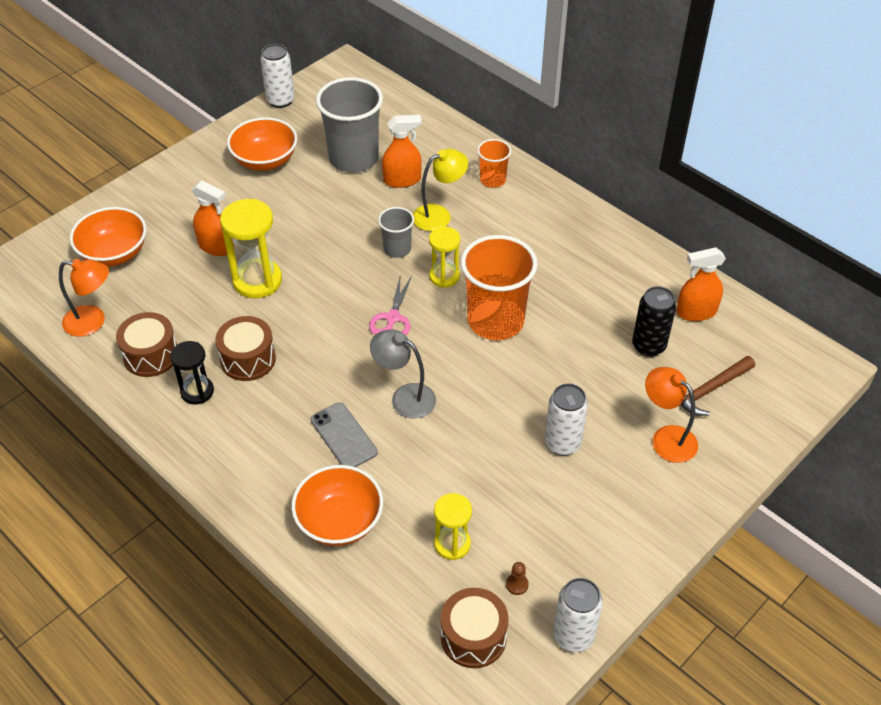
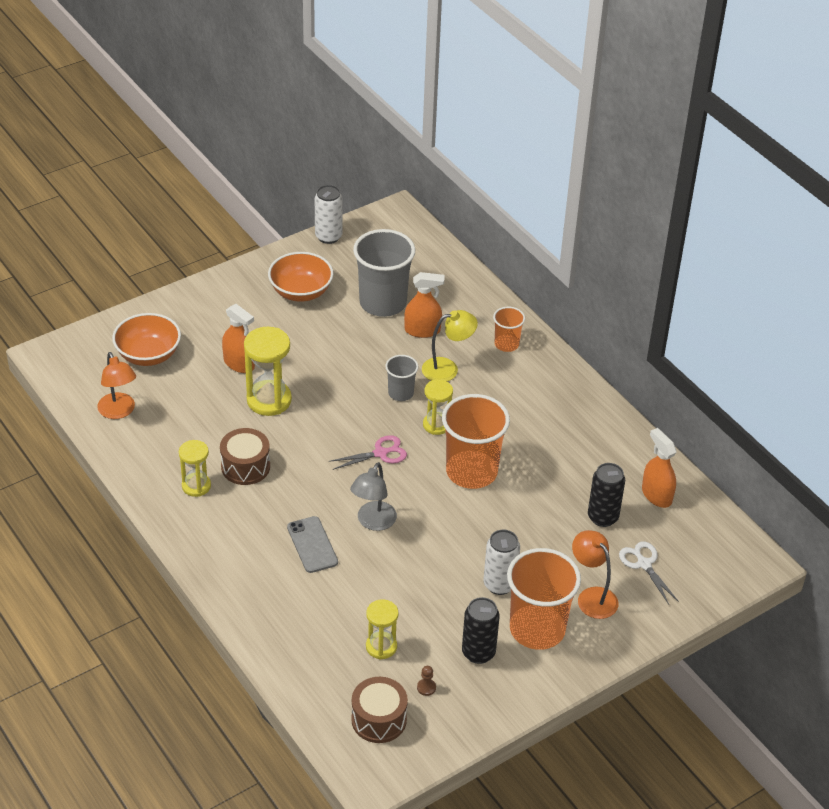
camera: 10 degrees right, 5 degrees down
(93, 322) = (119, 411): orange lamp -> orange lamp turned 45 degrees clockwise
(151, 355) = (163, 449): brown drum -> none
(197, 391) = (196, 486): black hourglass -> yellow hourglass
(339, 521) = (292, 612): orange bowl -> none
(392, 318) = (380, 453): pink scissors -> pink scissors turned 135 degrees counterclockwise
(405, 397) = (373, 522): grey lamp -> grey lamp turned 105 degrees counterclockwise
(563, 529) = (478, 653): none -> black can
(573, 636) = (461, 734): white can -> none
(619, 488) = (537, 629): none -> orange cup
(696, 312) = (656, 495): orange spray bottle -> orange spray bottle turned 60 degrees clockwise
(709, 390) = (644, 564): brown hammer -> white scissors

